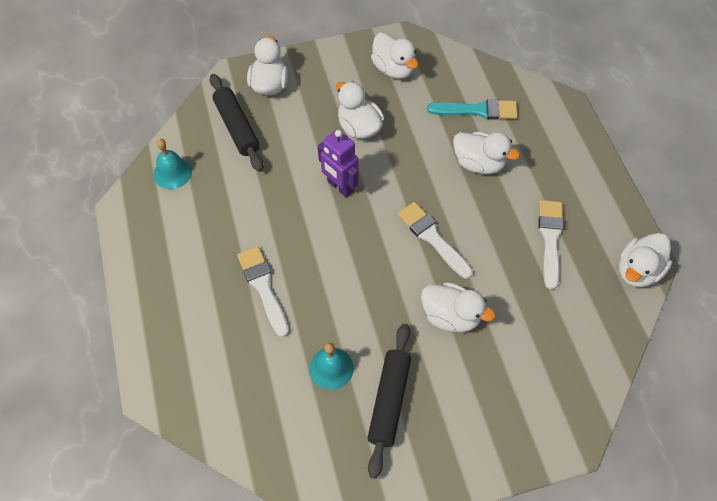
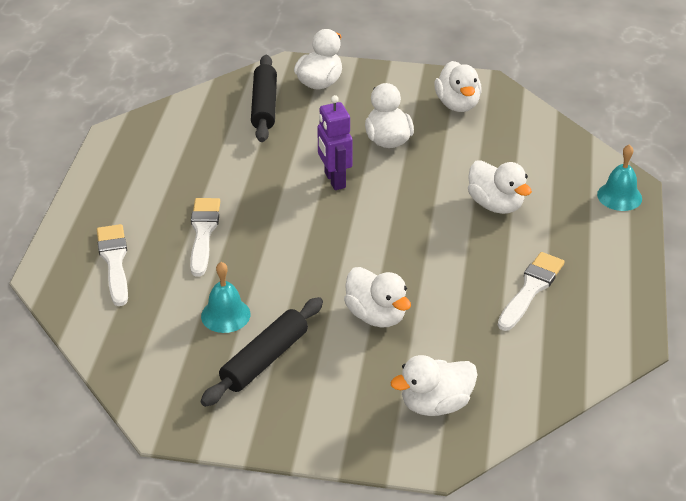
camera: 25 degrees right, 20 degrees down
(172, 173) = (178, 122): turquoise bell -> turquoise bell (619, 196)
(432, 238) = (402, 249): white brush -> white brush (114, 261)
(477, 110) = (525, 162): turquoise brush -> none
(637, 271) = (613, 346): white duck -> white duck (435, 404)

